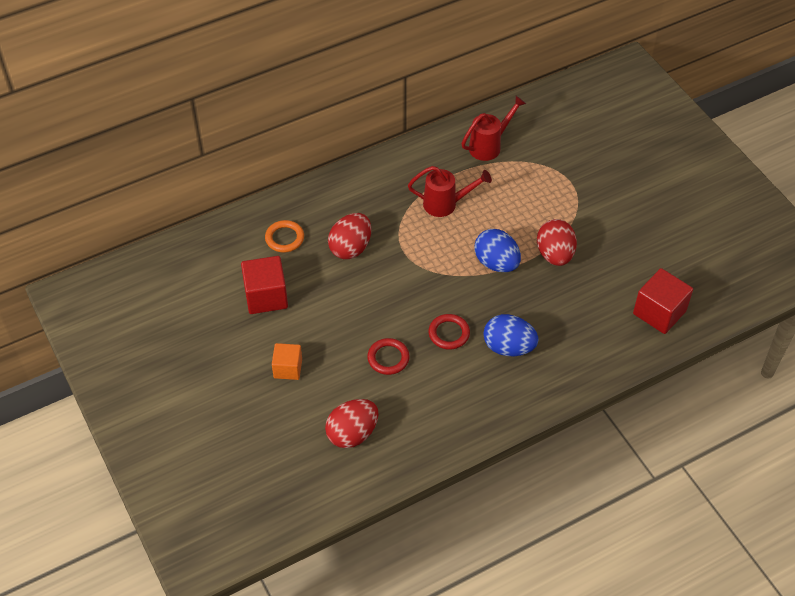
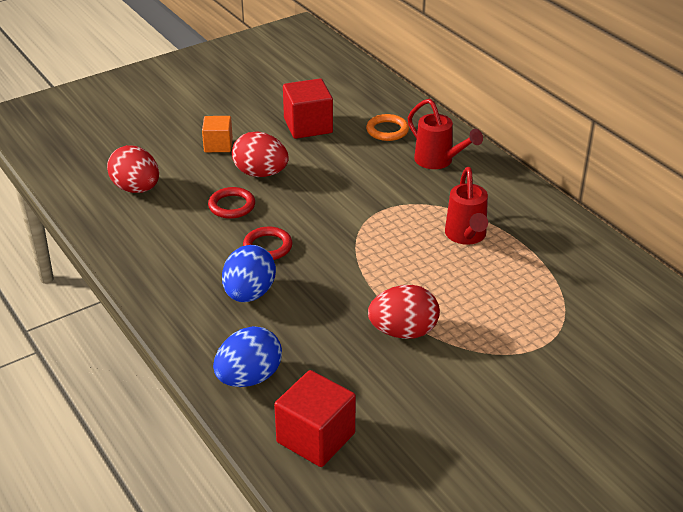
camera: 85 degrees right, 15 degrees down
(350, 248) = (382, 172): red egg -> red egg (261, 173)
(489, 145) = (580, 269): red watering can -> red watering can (439, 161)
(496, 263) = (379, 280): blue egg -> blue egg (249, 378)

